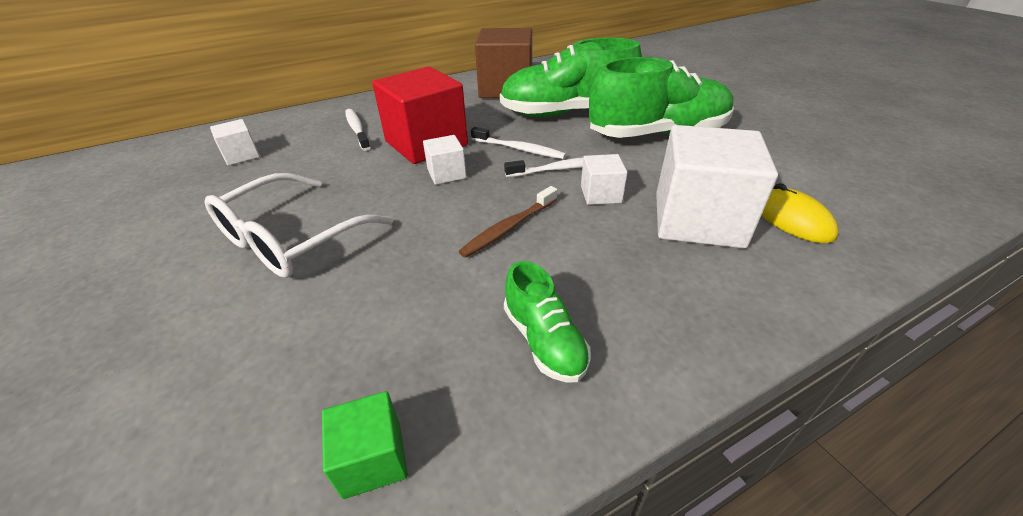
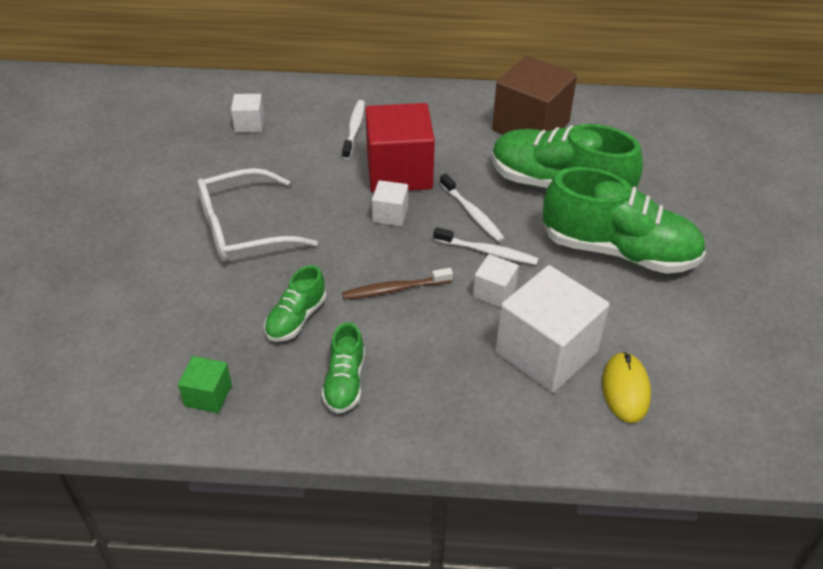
camera: 30 degrees right, 5 degrees up
(425, 299) = (296, 318): none -> green shoe

